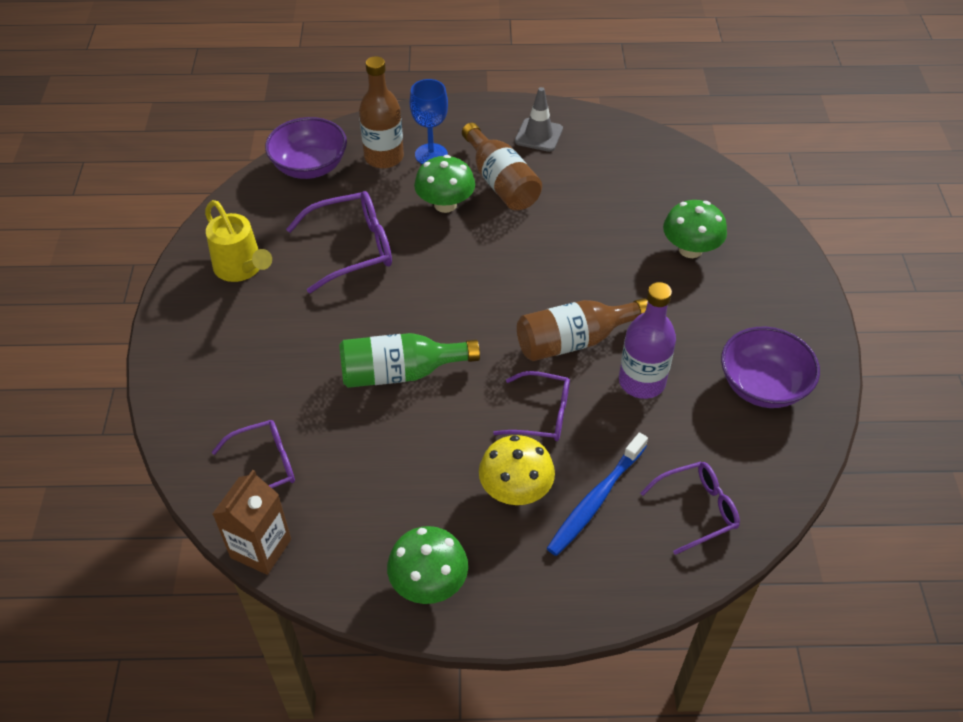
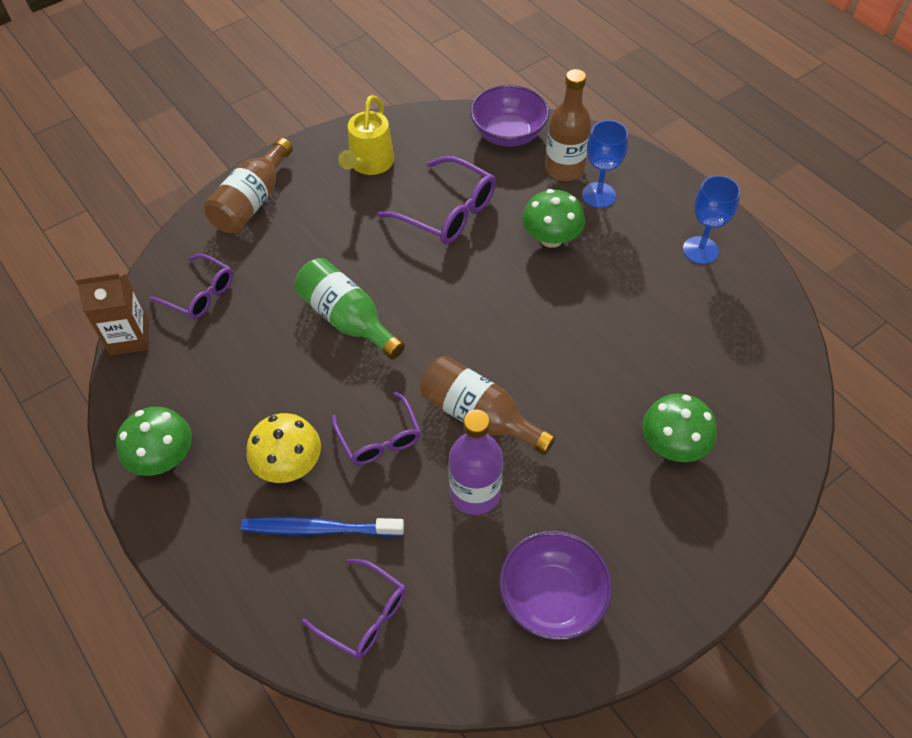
camera: 55 degrees right, 5 degrees up
(501, 182) = (614, 258): brown bottle -> brown bottle (252, 201)
(538, 135) = (700, 250): grey traffic cone -> blue goblet

